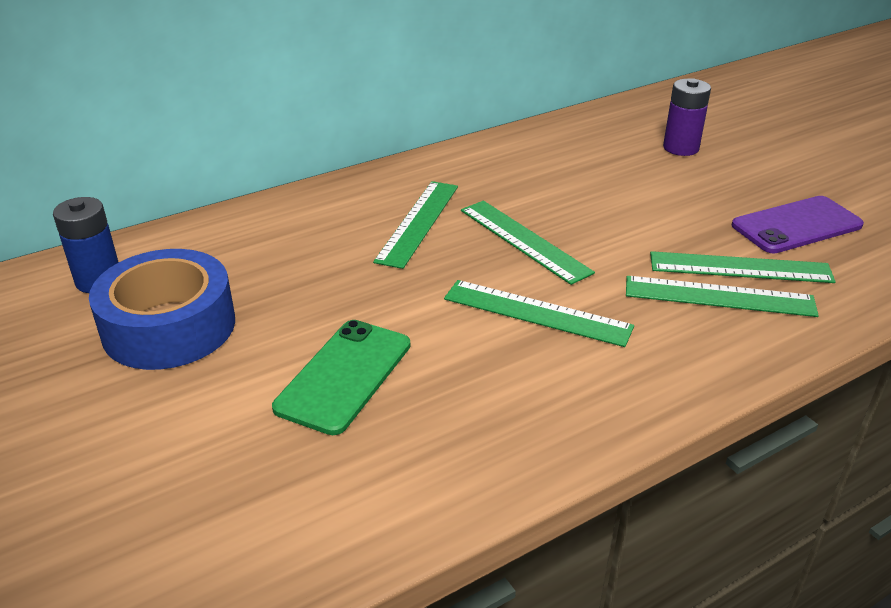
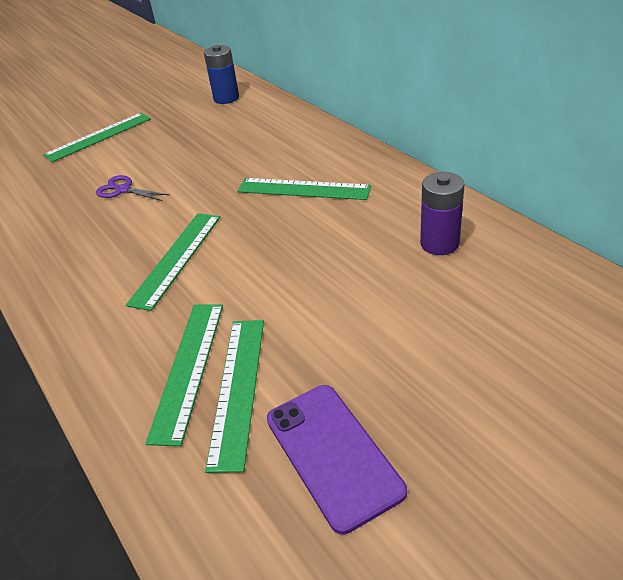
camera: 90 degrees right, 5 degrees up
(169, 327) = (180, 128): blue tape -> none
(344, 376) = (123, 190): green phone -> purple scissors
(523, 240) = (280, 243): green ruler -> green ruler (98, 137)
(680, 148) = (517, 351): purple battery -> purple battery (439, 243)

